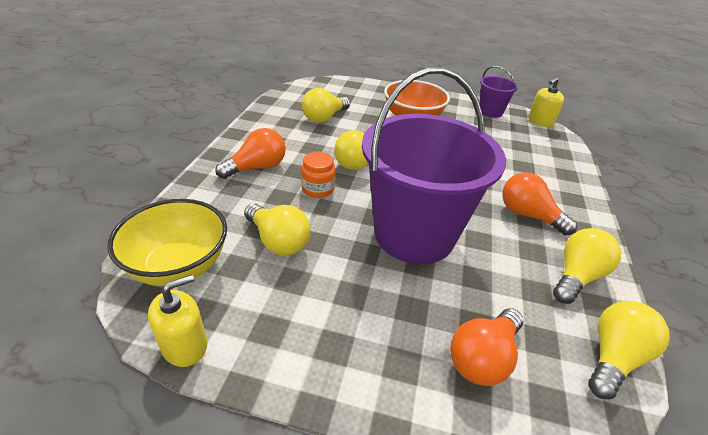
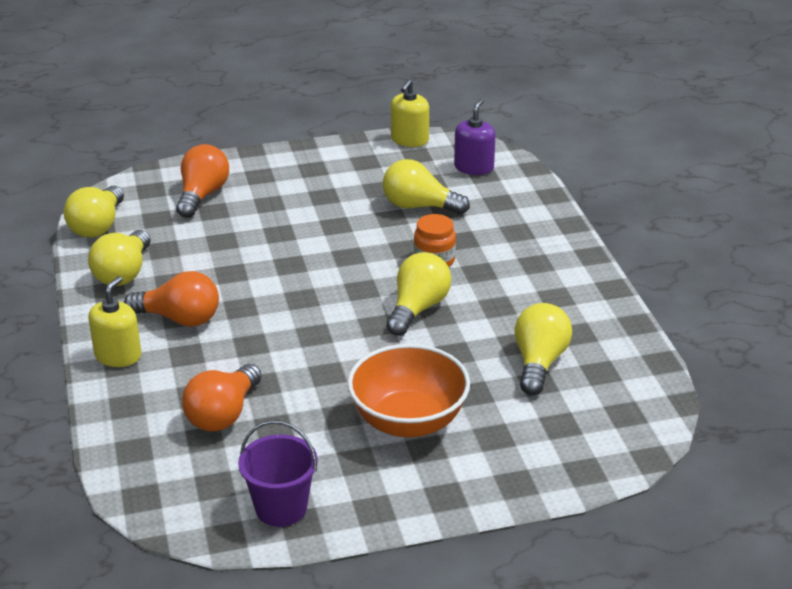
camera: 155 degrees right, 5 degrees down
(178, 266) = (474, 167): yellow bowl -> purple soap dispenser
(257, 167) = (525, 258): orange light bulb -> orange light bulb (223, 414)
(414, 234) = (299, 254): purple bucket -> none
(540, 121) = (176, 523): yellow soap dispenser -> yellow soap dispenser (118, 355)

